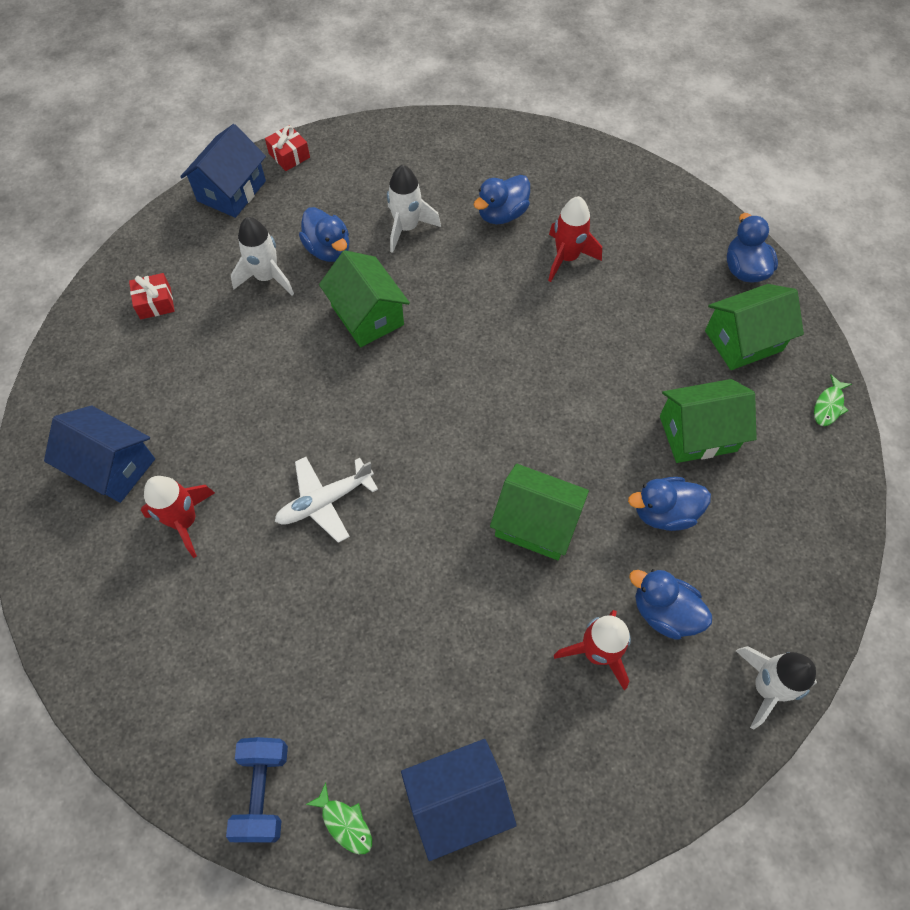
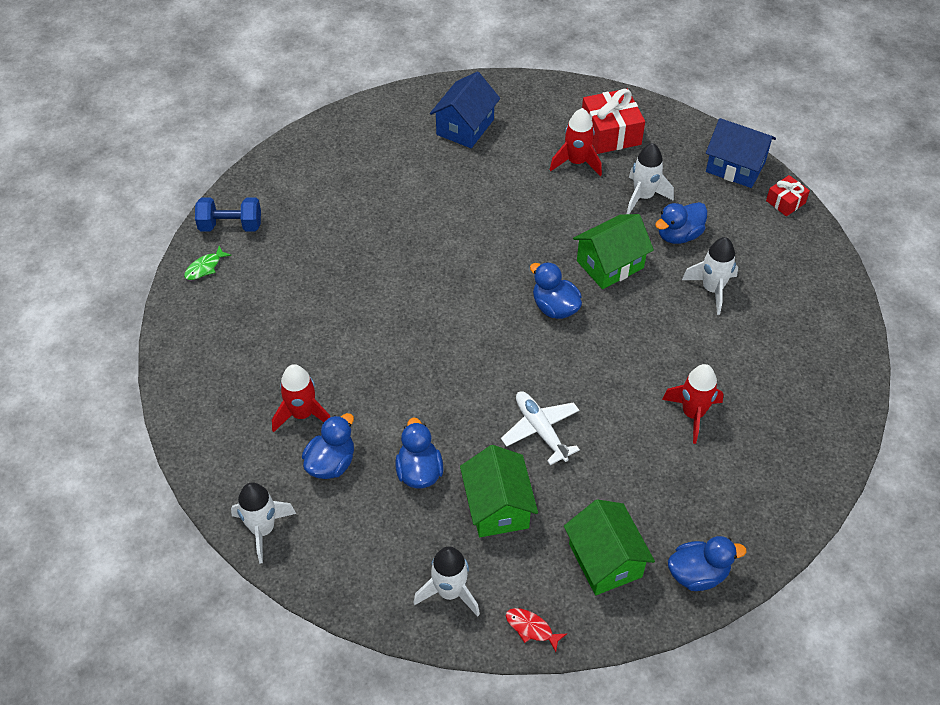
camera: 90 degrees right, 10 degrees down
(155, 303) = (610, 133): red gift -> red gift, size x1.80
(185, 521) = (421, 169): red rocket -> red rocket (576, 162)
(325, 501) = (434, 245): white plane -> white plane (540, 430)
(457, 801) = (209, 327): blue house -> none
(502, 214) = (740, 362): blue duck -> blue duck (555, 307)
(536, 523) = (412, 378): green house -> none
(805, 479) = (449, 592): none -> white rocket
(828, 405) = (531, 628): green fish -> red fish

